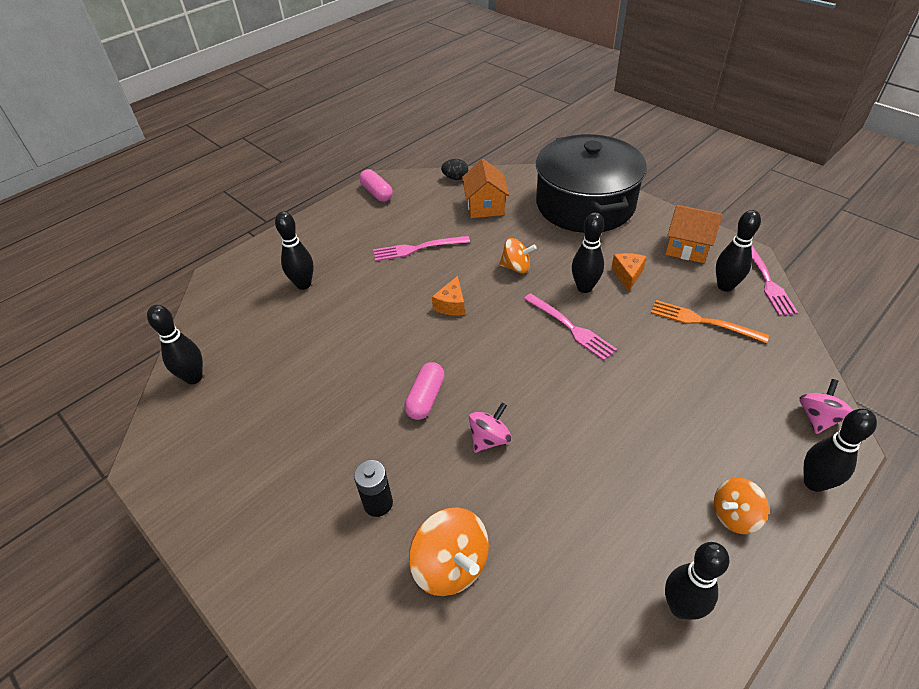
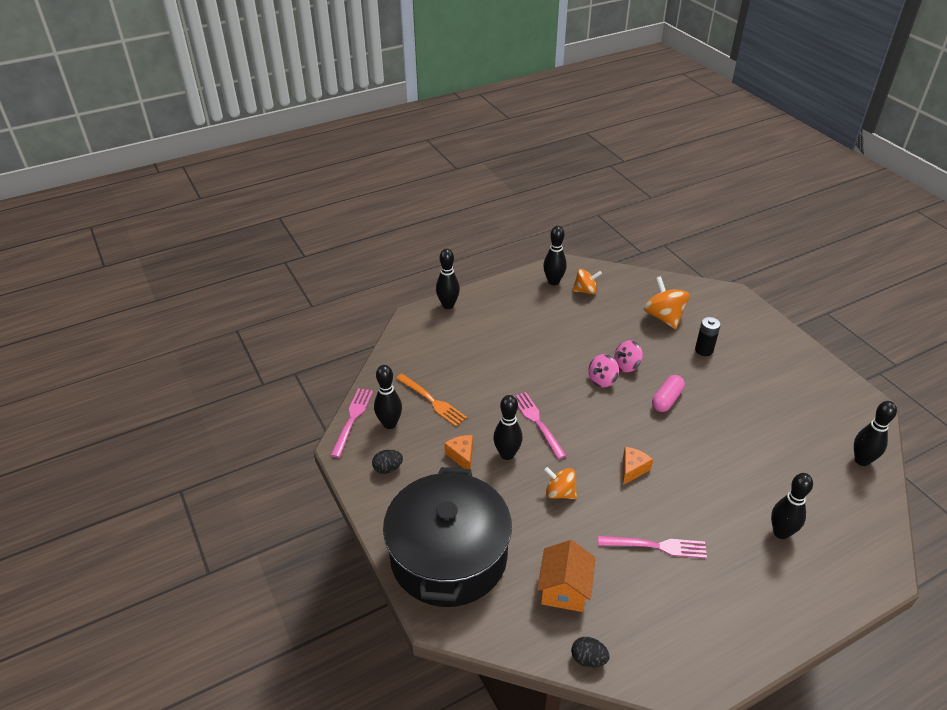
camera: 165 degrees left, 5 degrees down
(377, 193) = (701, 662): pink capsule -> none
(627, 275) = (462, 456): orange cheese -> orange cheese turned 135 degrees clockwise
(687, 248) = (388, 469): orange house -> black egg
(734, 515) = (502, 303): orange spinning top -> orange spinning top (585, 291)
(818, 418) = (414, 329): pink spinning top -> pink spinning top (602, 380)

